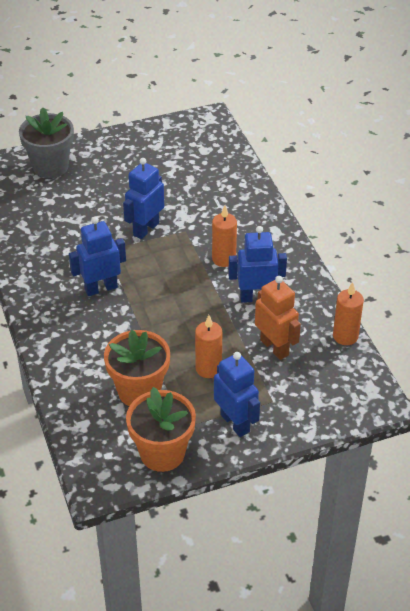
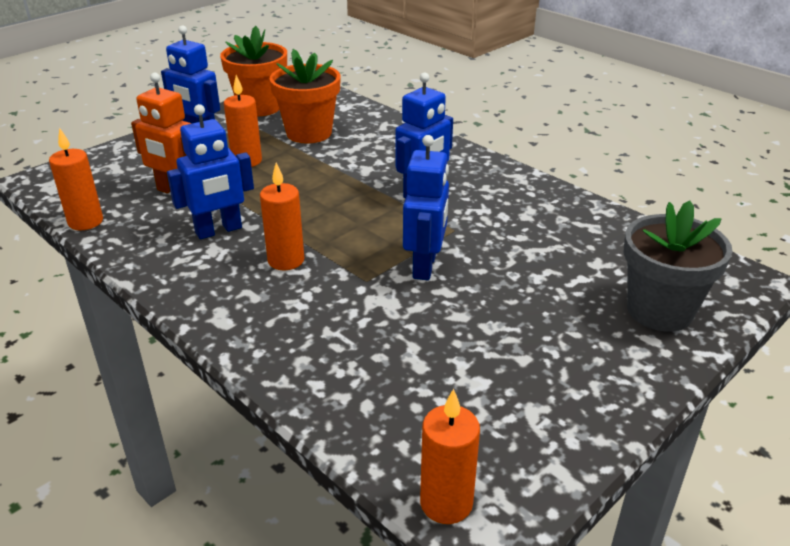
camera: 155 degrees right, 10 degrees down
(217, 128) = (446, 503): none -> orange candle

